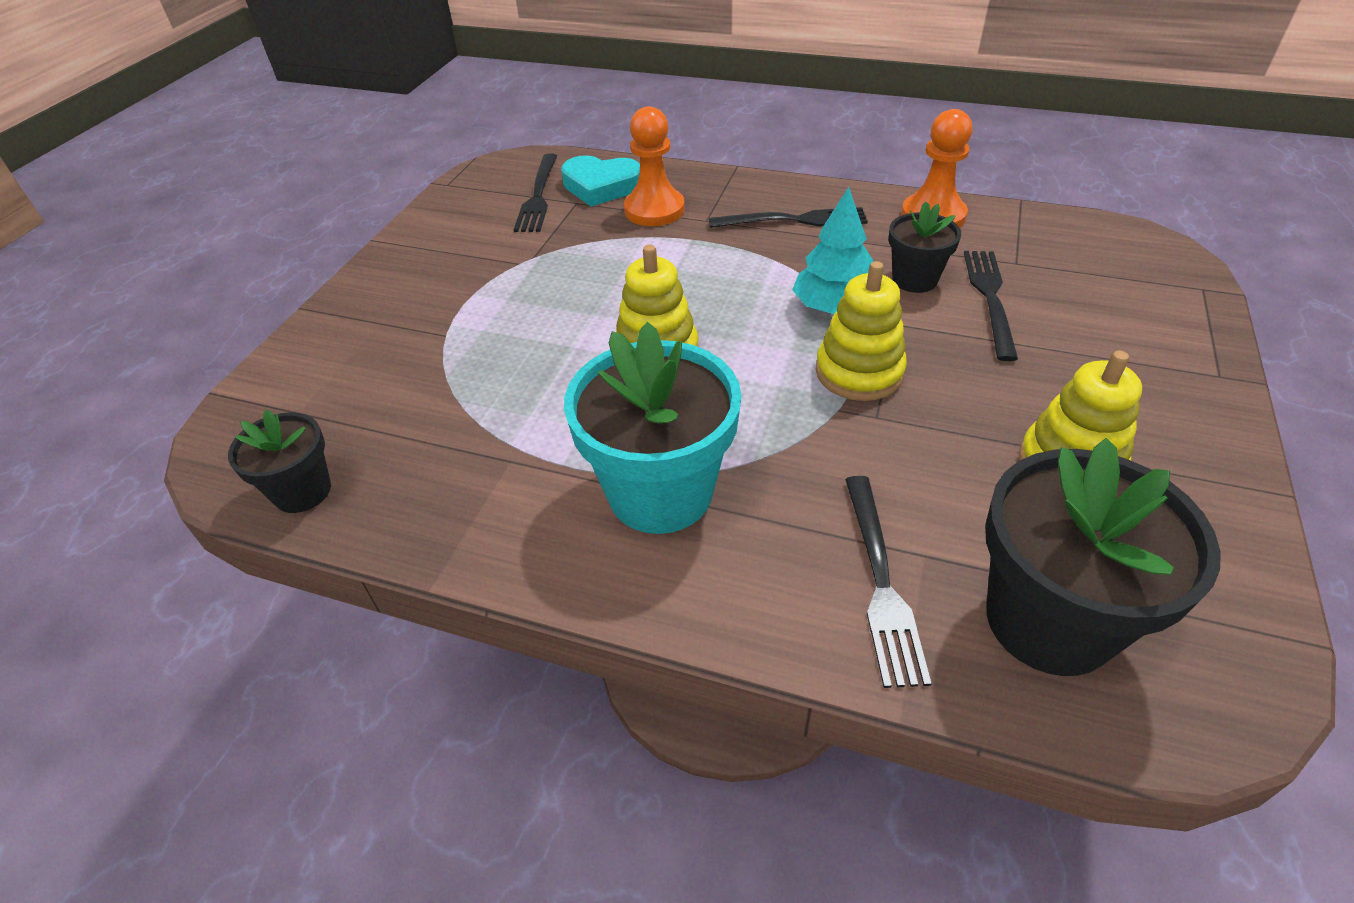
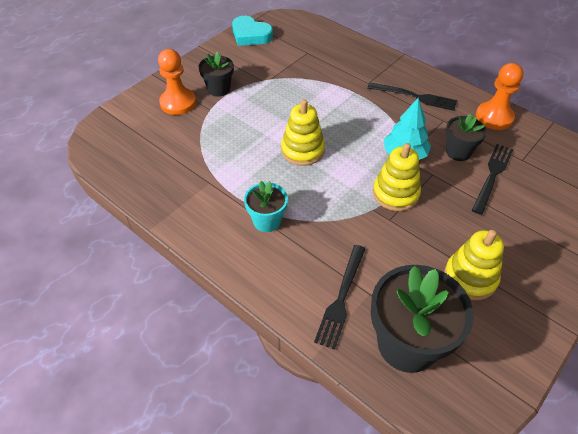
camera: 20 degrees right, 5 degrees up
(302, 491) = (118, 167): black flower pot -> black flower pot (219, 89)
(538, 196) = (290, 43): black fork -> none
(601, 186) = (325, 46): turquoise heart -> turquoise heart (250, 35)
(654, 210) = (344, 69): orange pawn -> orange pawn (178, 103)
(660, 492) = (267, 221): turquoise flower pot -> turquoise flower pot, size x0.55

